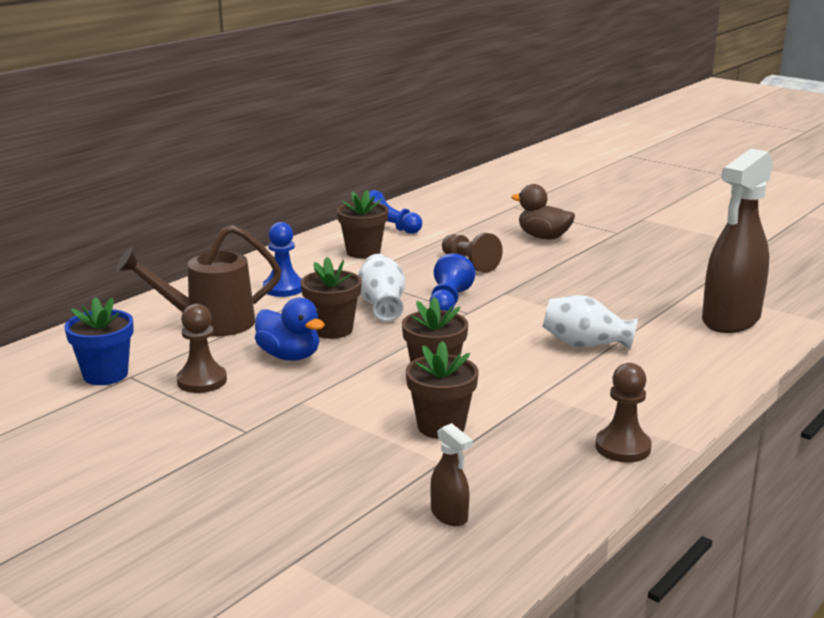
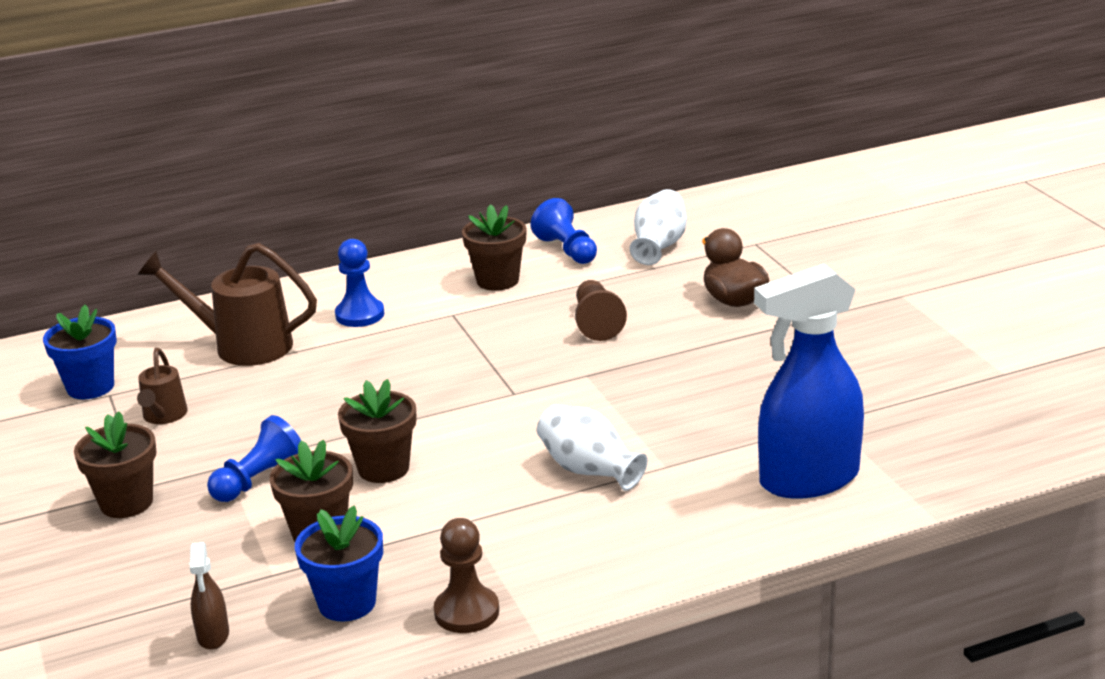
camera: 30 degrees right, 5 degrees up
(202, 381) = (163, 416): brown pawn -> brown watering can
(289, 356) = (272, 407): blue duck -> none
(332, 330) = (349, 383): brown flower pot -> brown flower pot (126, 503)
(382, 305) = (434, 362): white vase -> white vase (659, 246)
(448, 302) = (510, 373): blue pawn -> blue pawn (259, 480)
(526, 465) = (347, 603): none -> blue flower pot
(730, 320) = (808, 479): brown spray bottle -> blue spray bottle

